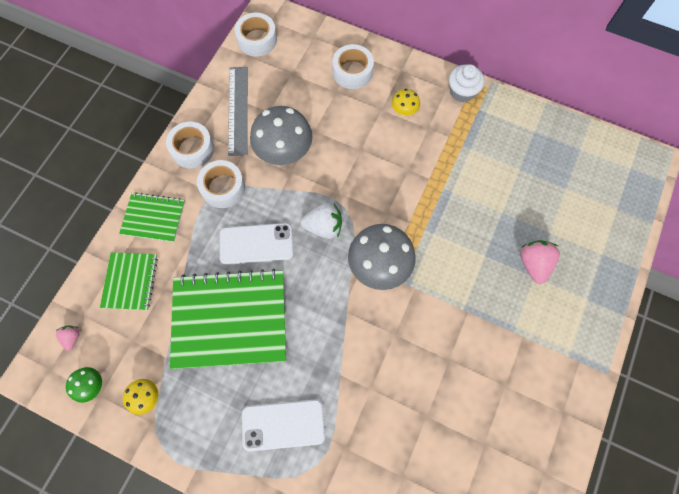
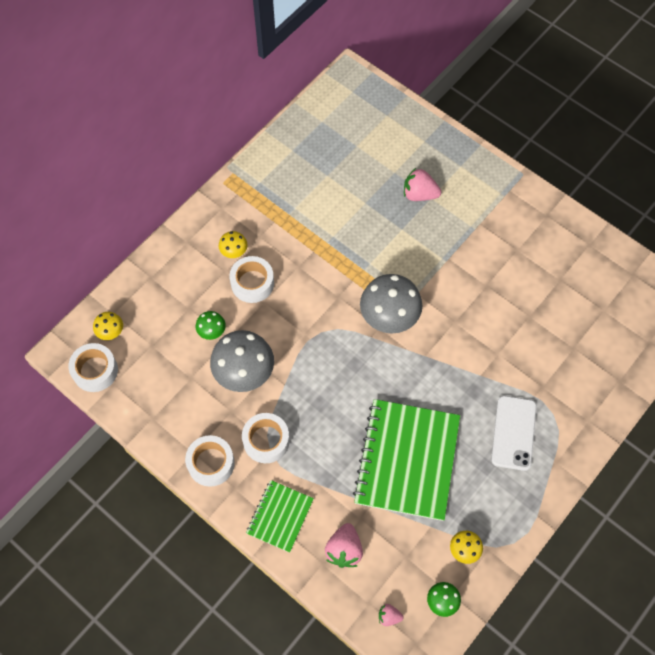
camera: 75 degrees left, 5 degrees down
(130, 281) = (344, 550): green notebook -> pink strawberry
(238, 110) = (178, 408): grey ruler -> none
(256, 244) = (337, 420): white phone -> none
(295, 40) = (111, 332): none -> yellow mushroom
(318, 115) = (212, 331): none -> green mushroom
(324, 227) = (336, 355): white strawberry -> none
(352, 72) = (171, 286): white tape -> white tape (252, 283)
(462, 92) = (230, 196): white cupcake -> none

